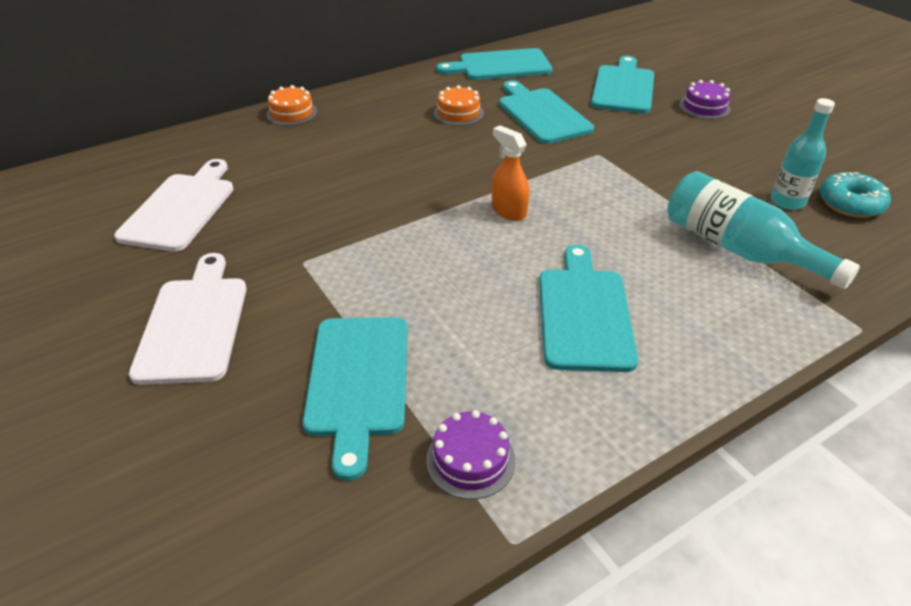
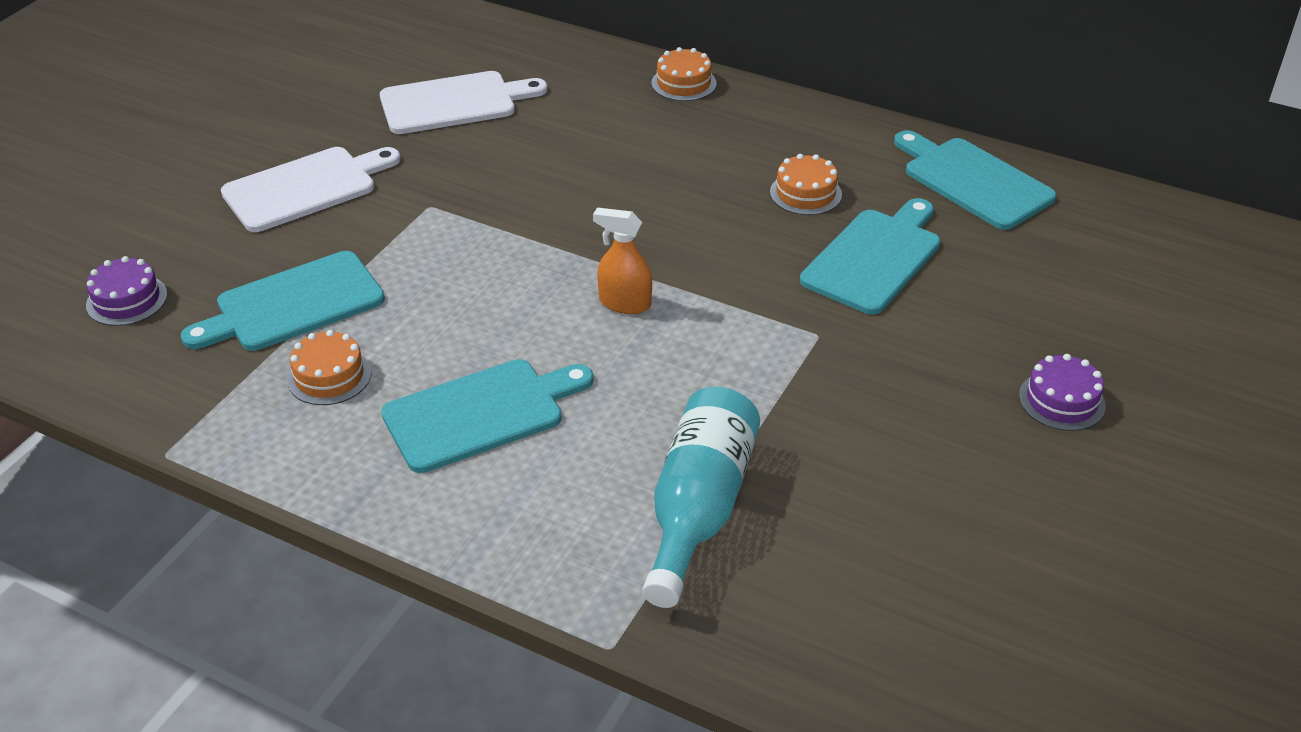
camera: 60 degrees right, 0 degrees up
(470, 460) = (238, 402): purple cake -> purple cake (127, 300)
(478, 386) = (329, 376): none -> orange cake
(508, 211) = (624, 303): orange spray bottle -> orange spray bottle turned 90 degrees counterclockwise
(623, 87) = (1035, 307): turquoise cutting board -> none
(787, 201) = (857, 536): turquoise bottle -> none
(850, 203) = (911, 604): turquoise donut -> none

